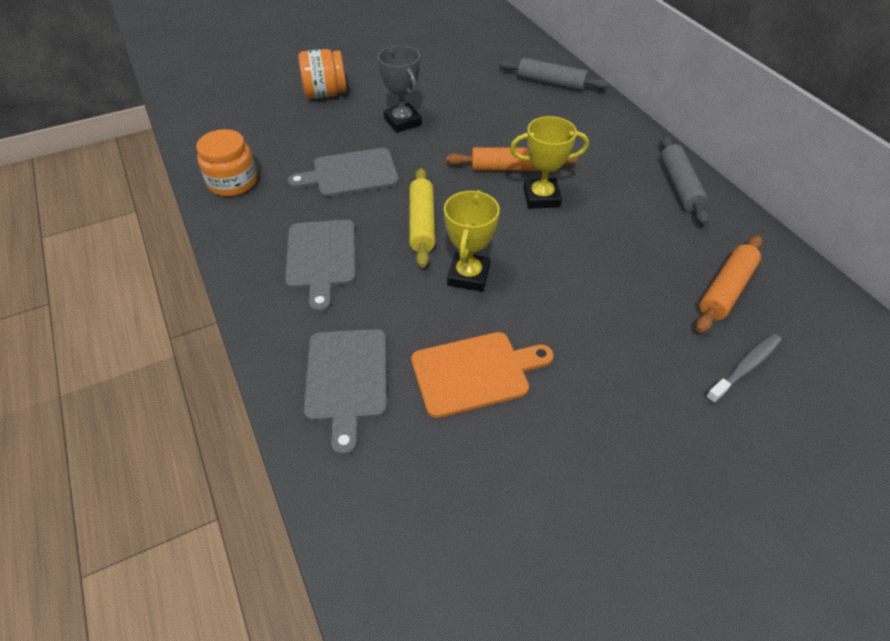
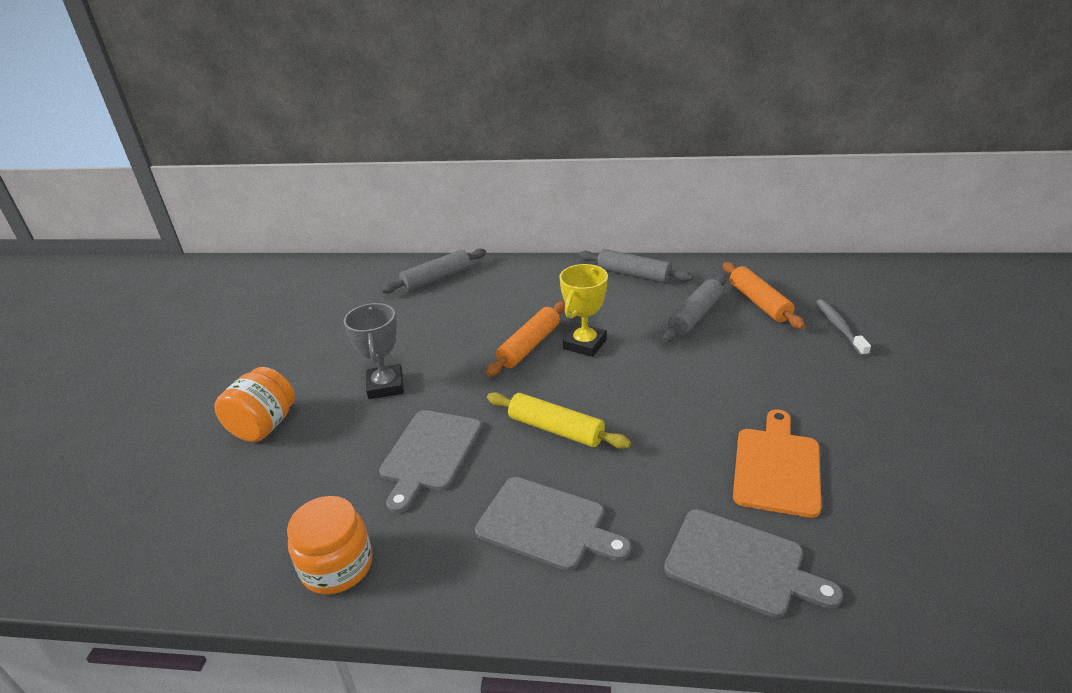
camera: 55 degrees left, 15 degrees down
(402, 122) = (385, 386): grey trophy -> grey trophy turned 75 degrees clockwise
(468, 276) = (652, 425): yellow trophy -> none
(653, 250) = (695, 316): none -> grey rolling pin

